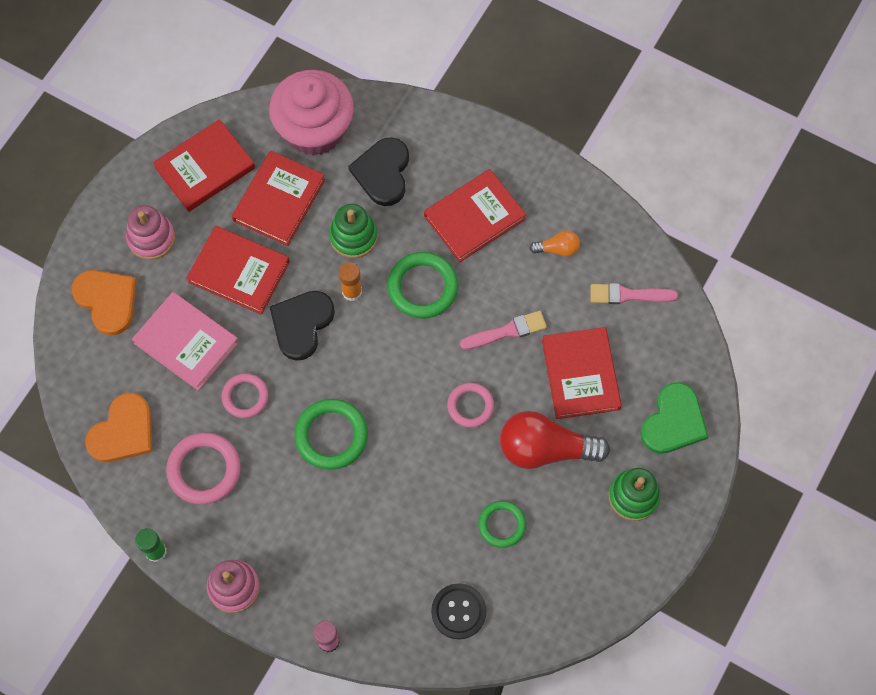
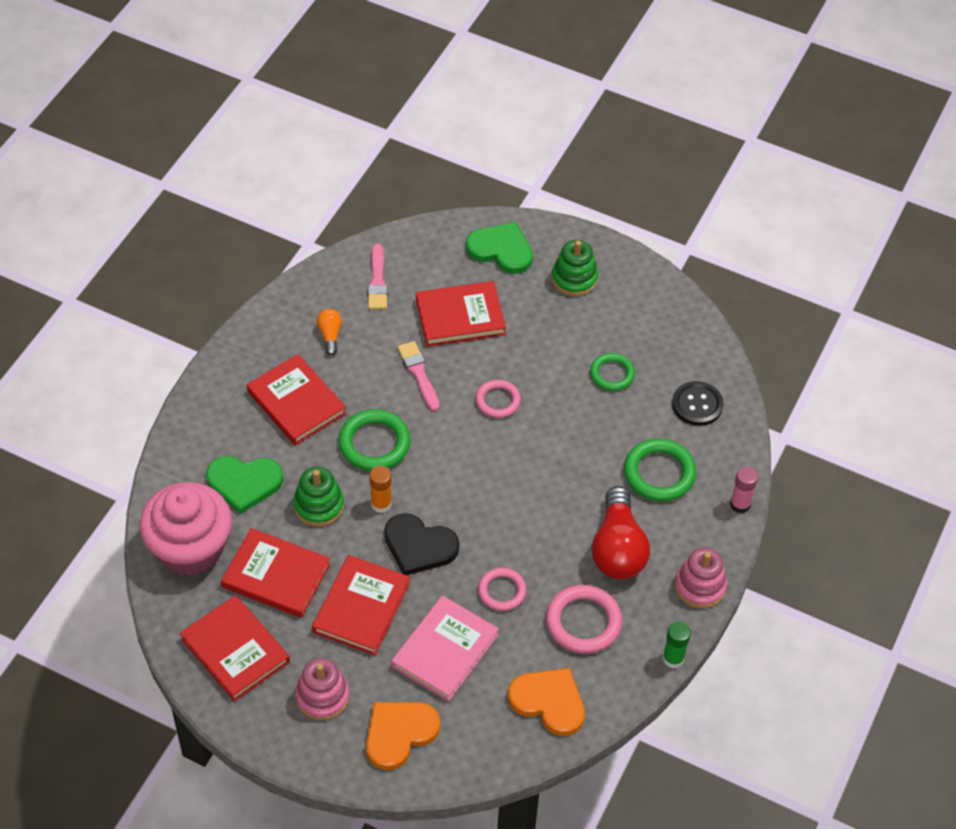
camera: 95 degrees left, 15 degrees down
(331, 436) = (537, 513): green ring -> green ring (659, 473)
(383, 173) = (244, 483): black heart -> green heart
(545, 449) = (535, 343): red light bulb -> red light bulb (618, 549)

